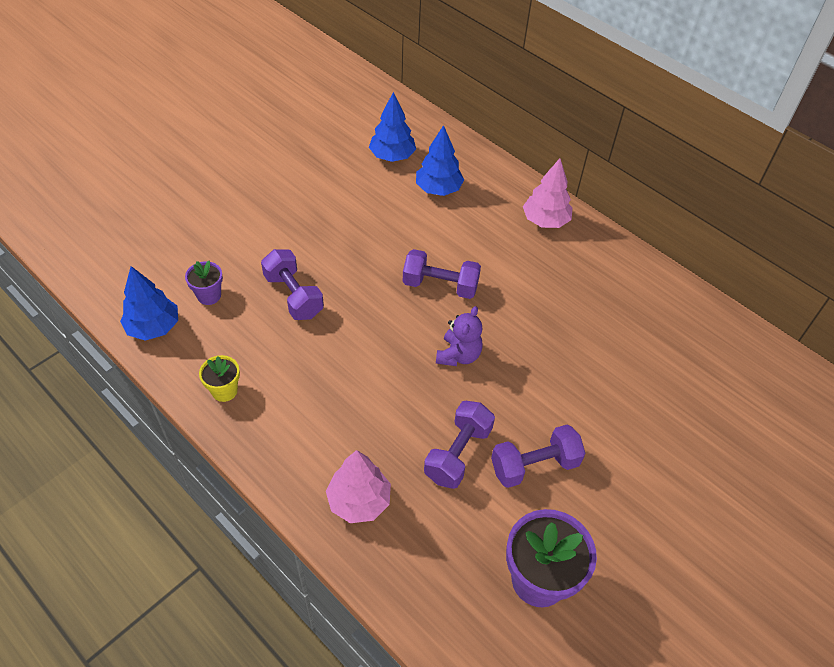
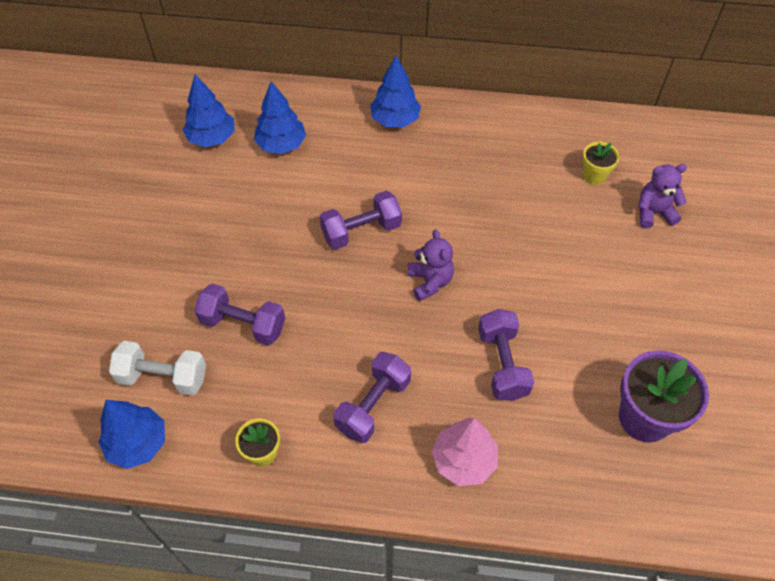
camera: 35 degrees left, 5 degrees up
(209, 295) = (163, 377): purple flower pot -> white dumbbell
(534, 465) = (565, 331): purple dumbbell -> purple dumbbell (373, 405)
(545, 221) = (395, 119): pink tree -> blue tree
(681, 363) = (594, 175): none -> yellow flower pot
(709, 426) = (653, 212): none -> purple teddy bear

